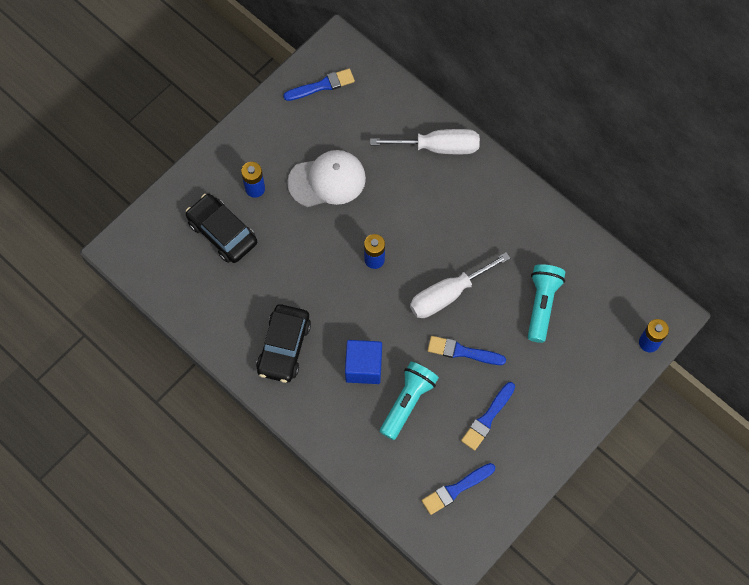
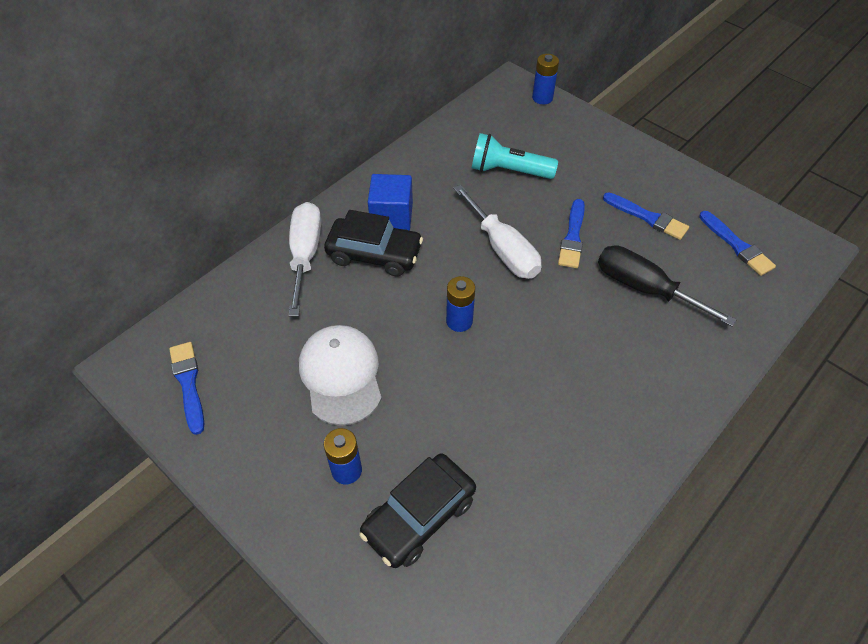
camera: 90 degrees left, 15 degrees down
(284, 347) = (594, 424): black car -> black car (374, 254)
(363, 367) = (607, 332): blue cube -> blue cube (391, 216)
(407, 402) = (644, 288): turquoise flashlight -> black screwdriver

